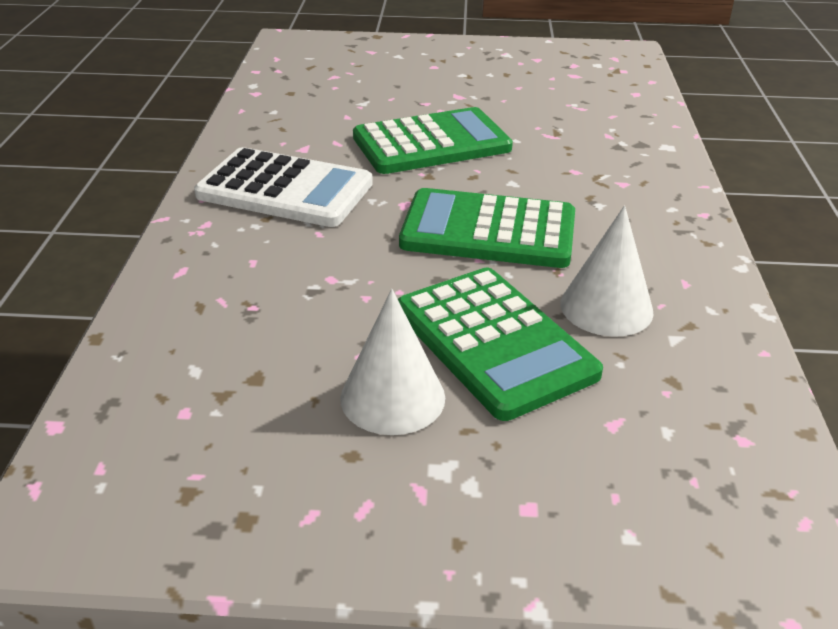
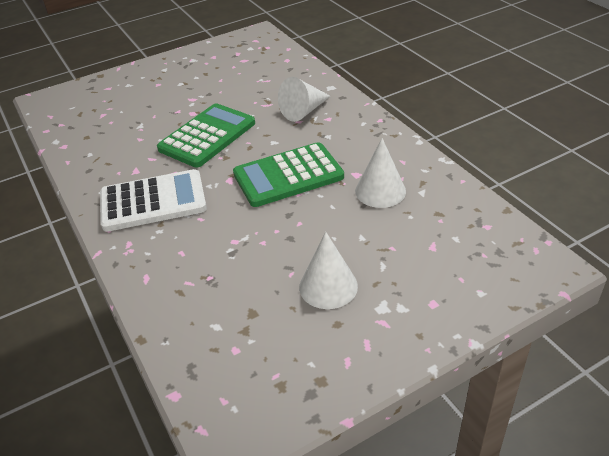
camera: 30 degrees left, 5 degrees up
(494, 342) = (347, 234): green calculator -> none
(595, 161) = (304, 111): none -> white cone

